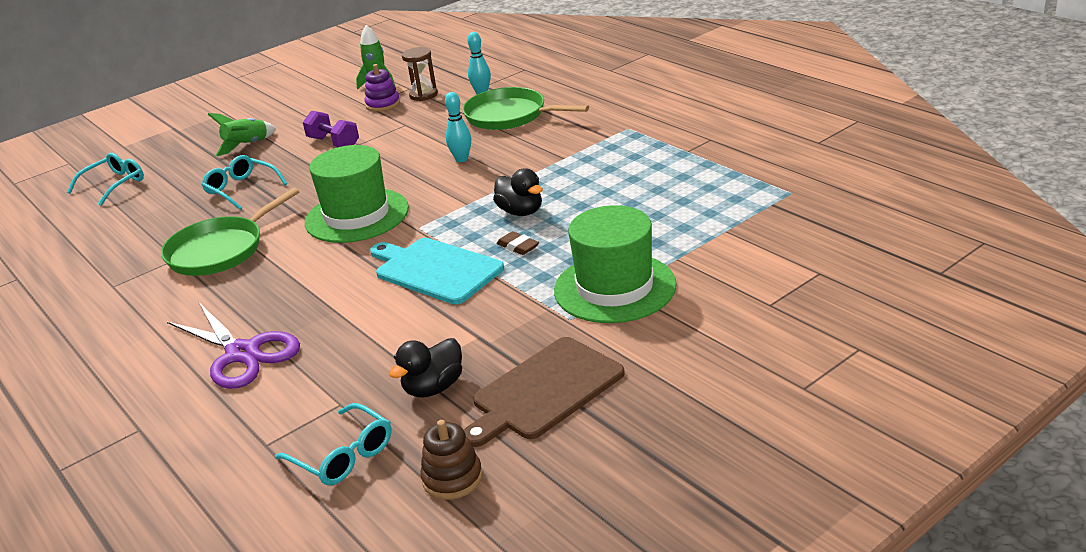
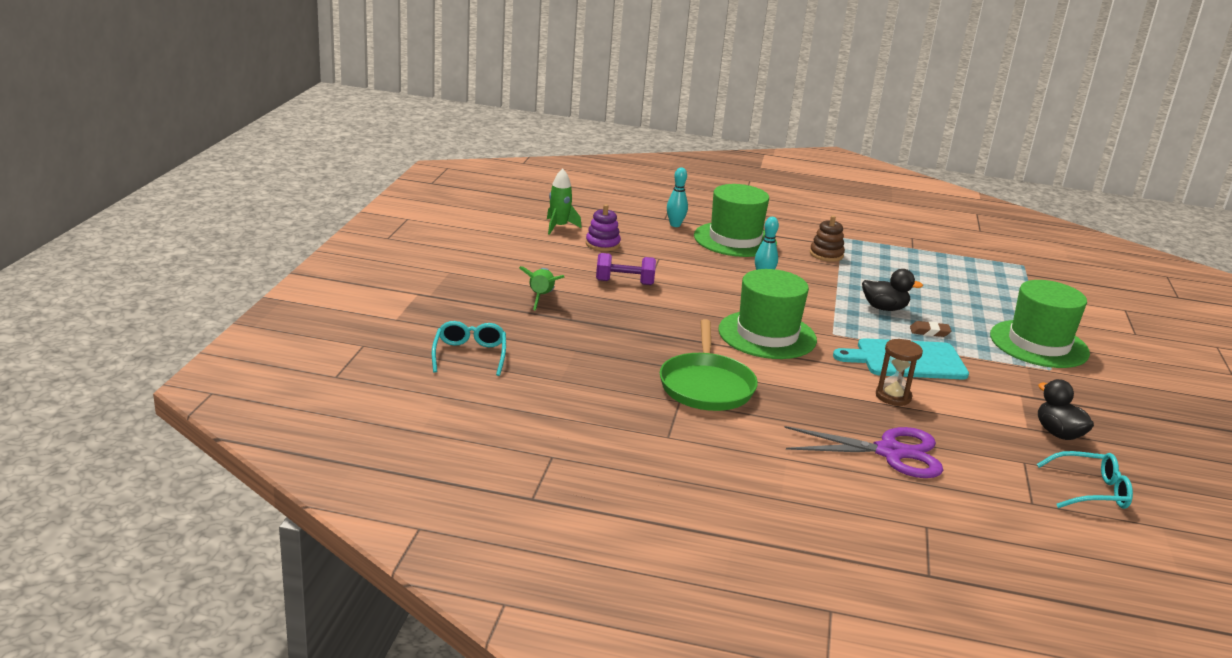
camera: 45 degrees left, 5 degrees down
(241, 189) = (617, 334): turquoise glasses -> none
(423, 95) = (625, 232): brown hourglass -> brown hourglass (893, 396)
(433, 388) = (1058, 433): black duck -> black duck turned 150 degrees clockwise
(452, 478) = (1172, 480): brown stacking toy -> brown stacking toy (826, 254)
(510, 116) = (735, 240): green pan -> green hat
(544, 391) = (1120, 415): brown cutting board -> none

